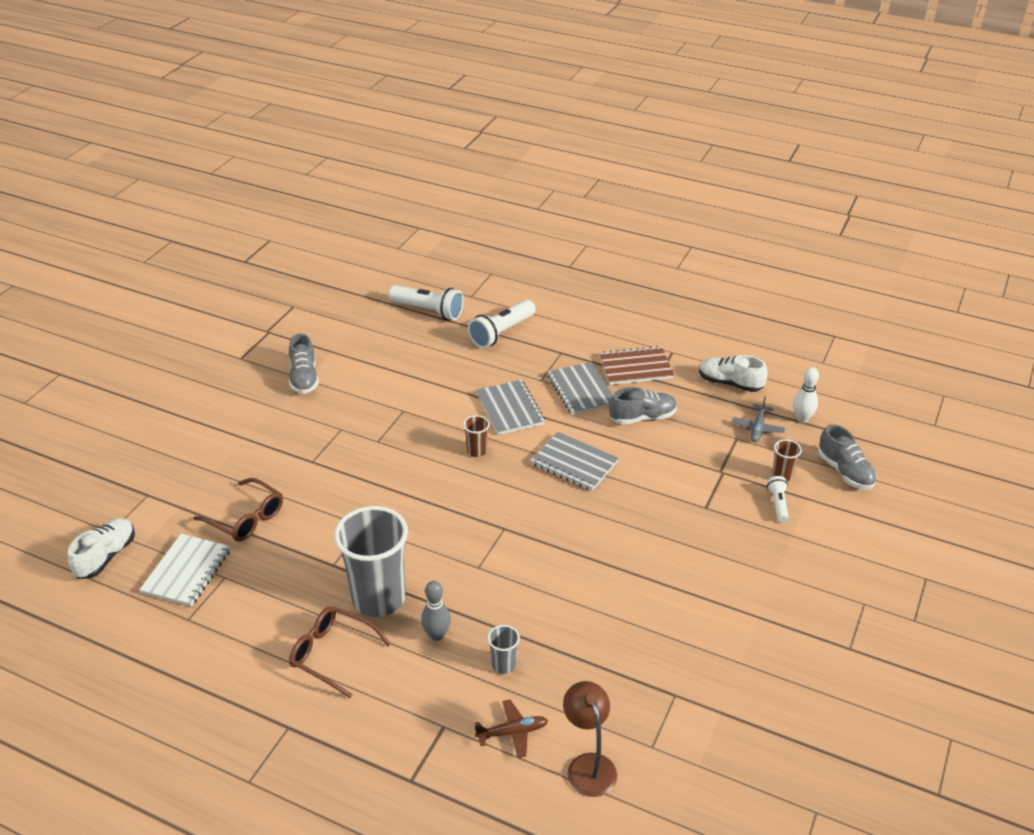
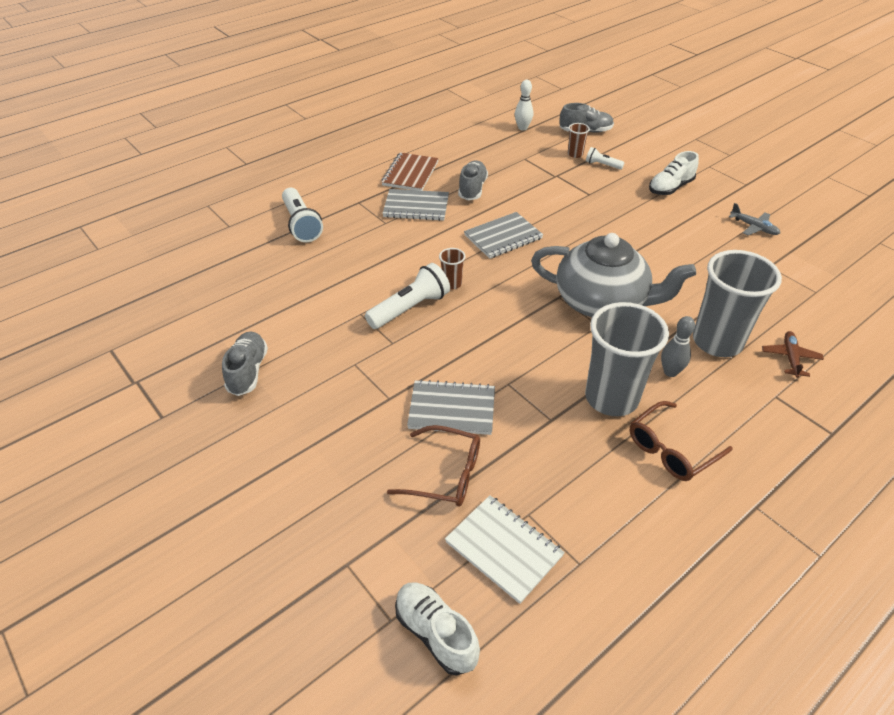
camera: 65 degrees left, 5 degrees up
(246, 518) = (445, 474): brown glasses -> brown glasses turned 45 degrees clockwise
(304, 378) = (248, 371): grey shoe -> grey shoe turned 105 degrees counterclockwise
(429, 311) = (224, 257): white flashlight -> white flashlight (410, 308)
(503, 665) = (717, 342): grey cup -> grey cup, size x2.33
(510, 409) = (410, 250): grey notebook -> grey notebook (452, 409)
(514, 562) = (602, 302): none -> grey teapot
(588, 765) = (829, 327): brown lamp -> none
(730, 383) = (463, 141): white shoe -> white shoe (670, 188)
(758, 428) = (520, 147): grey plane -> grey plane (753, 227)

